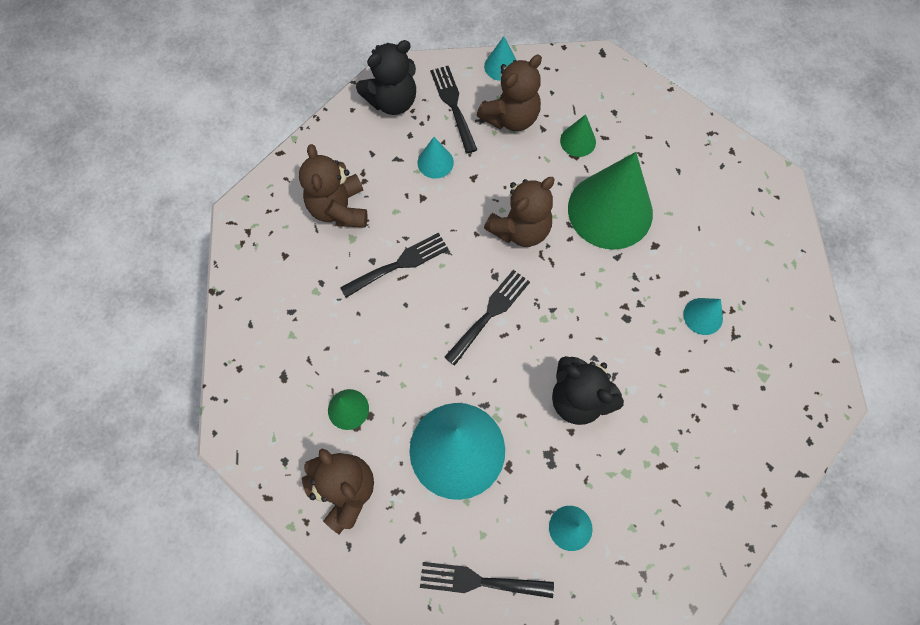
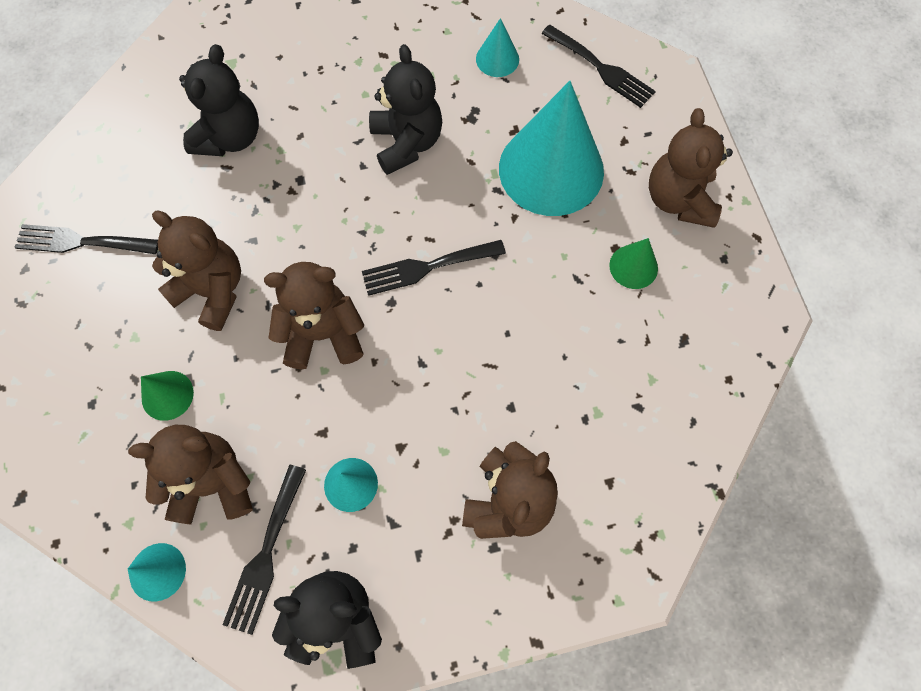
camera: 145 degrees left, 0 degrees up
(399, 264) = (483, 382): black fork -> black fork (81, 242)
(610, 210) = (213, 291): green cone -> brown teddy bear
(703, 316) = (230, 137): turquoise cone -> black teddy bear

